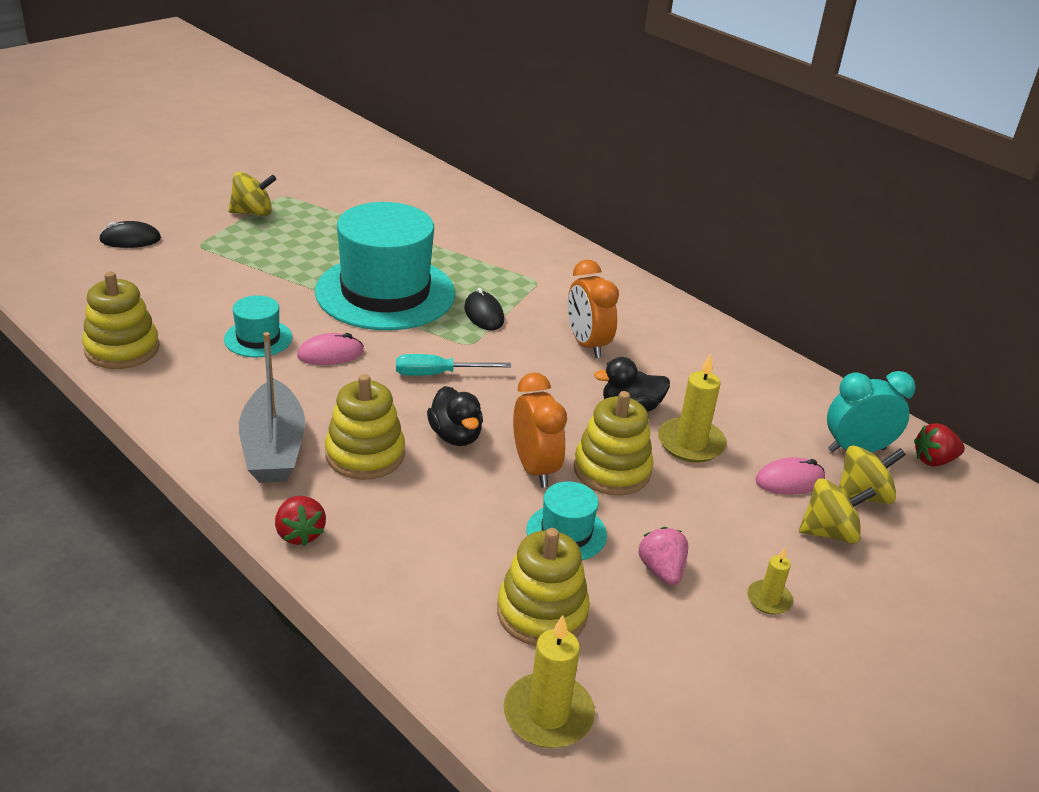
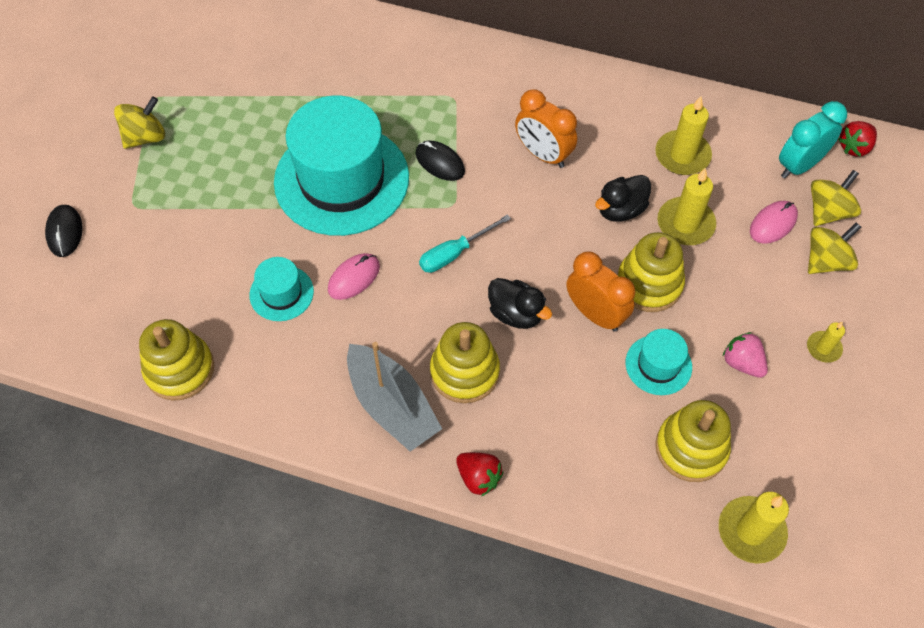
camera: 25 degrees left, 25 degrees up
(130, 239) = (65, 232): black mouse -> black mouse turned 60 degrees counterclockwise
(730, 396) = (682, 155): none -> yellow candle

